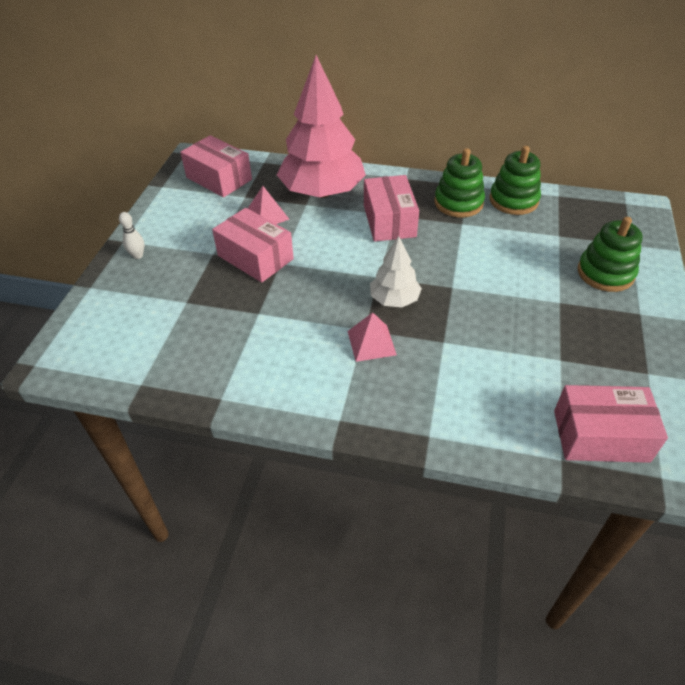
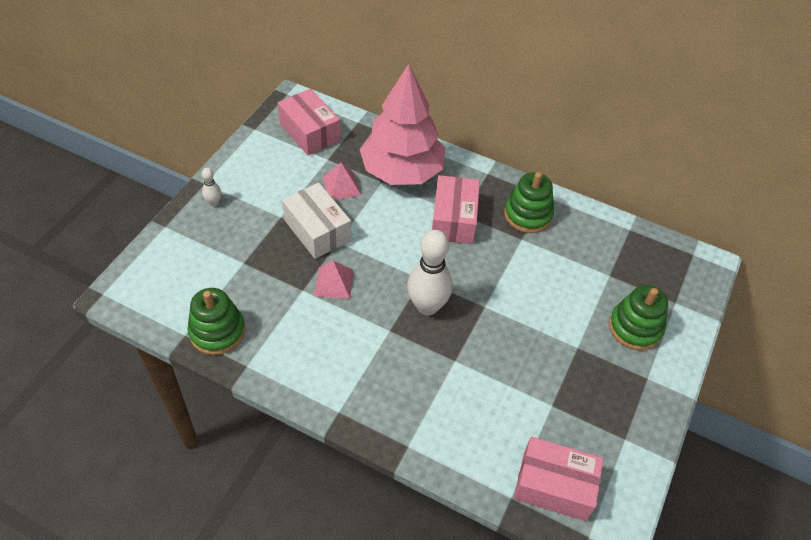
camera: 10 degrees right, 5 degrees up
(255, 257) = (317, 230): pink box -> white box
(371, 343) = (391, 345): pink pyramid -> pink pyramid (334, 283)
(394, 299) = (427, 306): white tree -> white bowling pin
(513, 200) = (583, 224): green stacking toy -> green stacking toy (217, 331)

